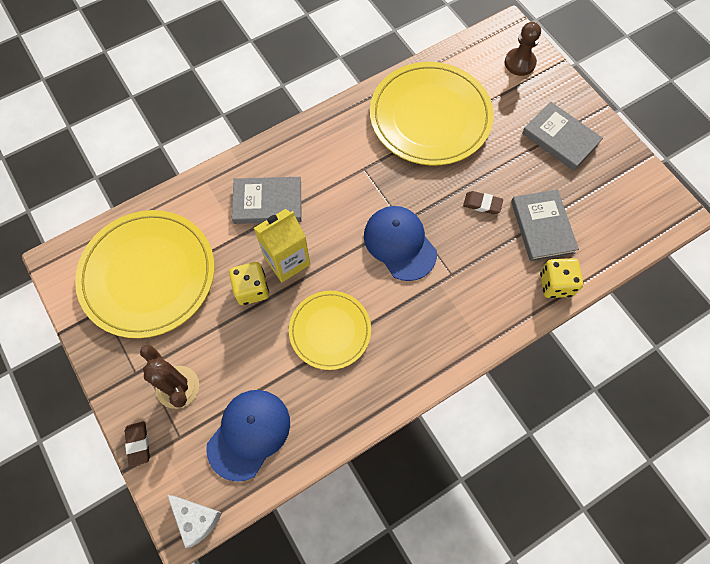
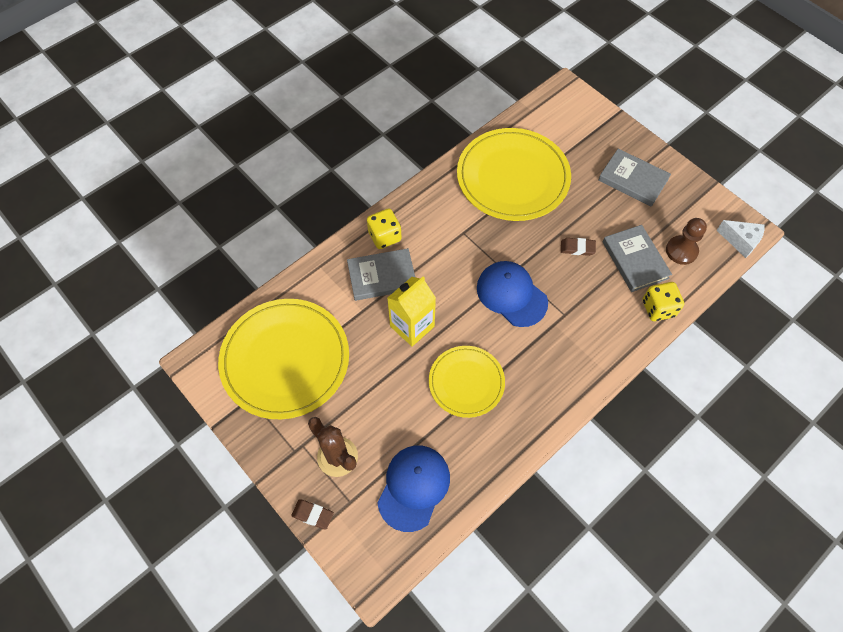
camera: 10 degrees left, 5 degrees down
(138, 444) = (313, 515): brown eraser -> brown eraser turned 45 degrees counterclockwise
(197, 519) = (383, 572): white cheese -> white cheese (740, 241)
(252, 289) = (385, 357): yellow dice -> yellow dice (384, 236)
(519, 63) = (582, 118): brown pawn -> brown pawn (681, 251)

